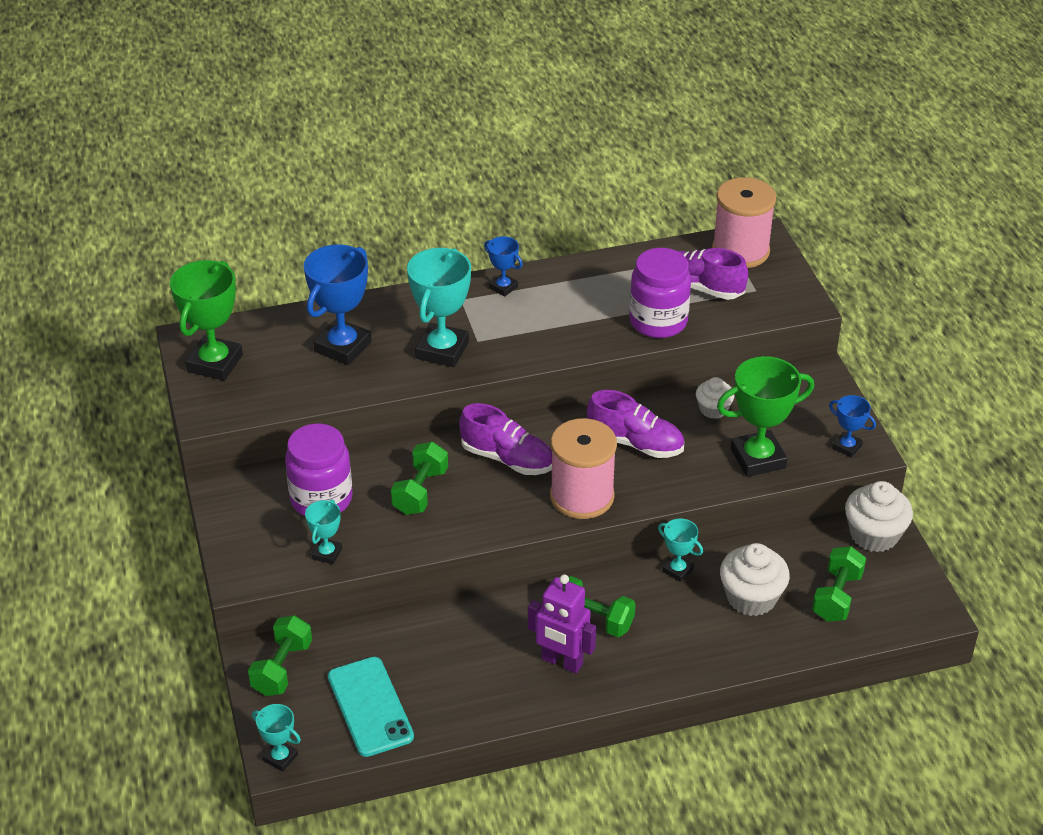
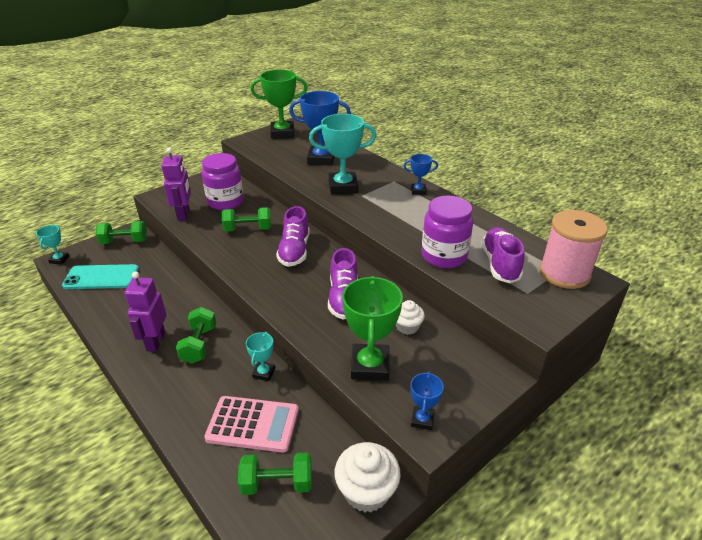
camera: 65 degrees right, 5 degrees down
(327, 553) = (184, 214): turquoise trophy -> purple robot
(370, 707) = (101, 277): turquoise phone -> turquoise phone turned 45 degrees clockwise
(503, 287) = (418, 191): blue trophy -> blue trophy turned 75 degrees clockwise
(582, 496) = (277, 289): pink spool -> none
(751, 597) = (253, 424): white cupcake -> pink calculator
(758, 458) = (370, 366): green trophy -> green trophy turned 45 degrees clockwise

